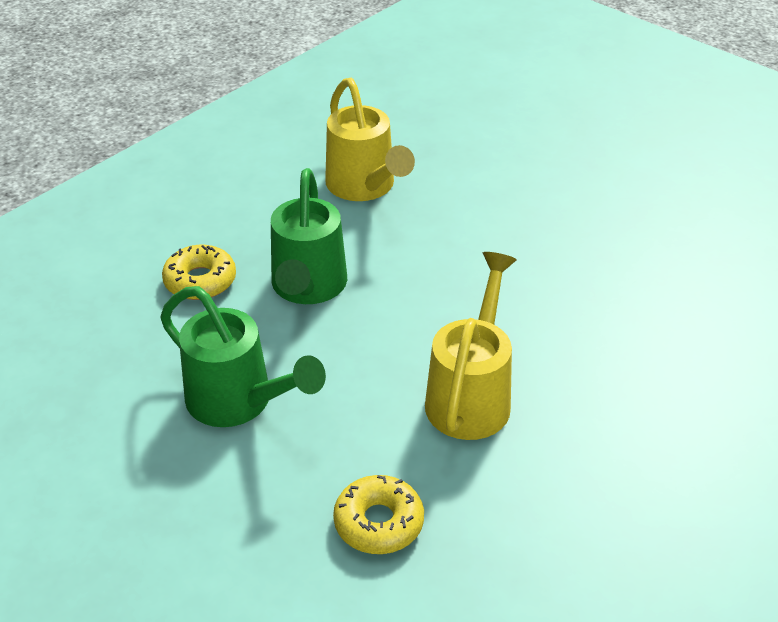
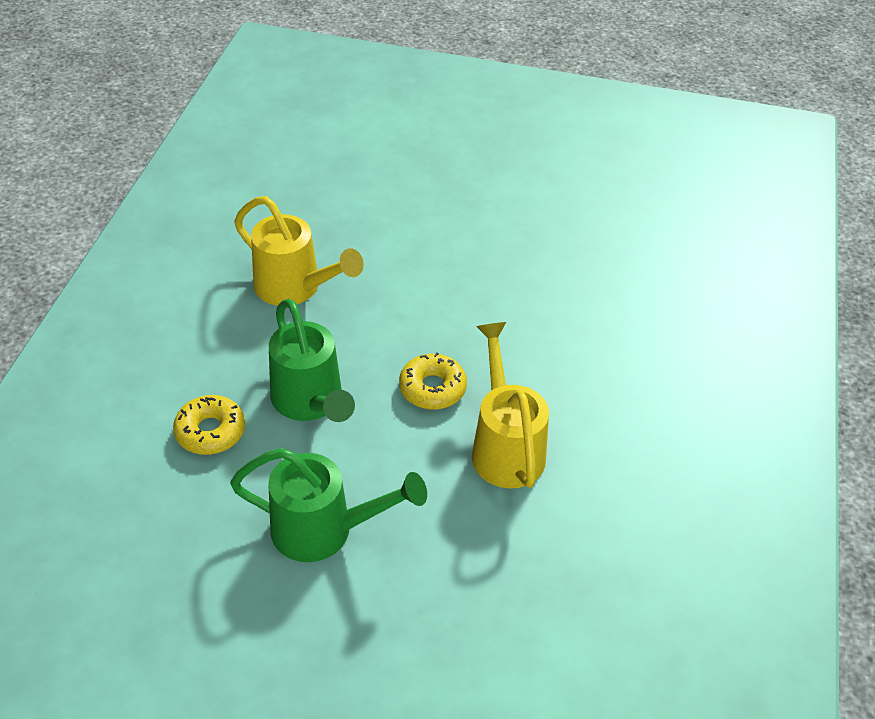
camera: 30 degrees left, 5 degrees up
(378, 523) = (505, 584): yellow donut -> yellow donut (432, 388)

